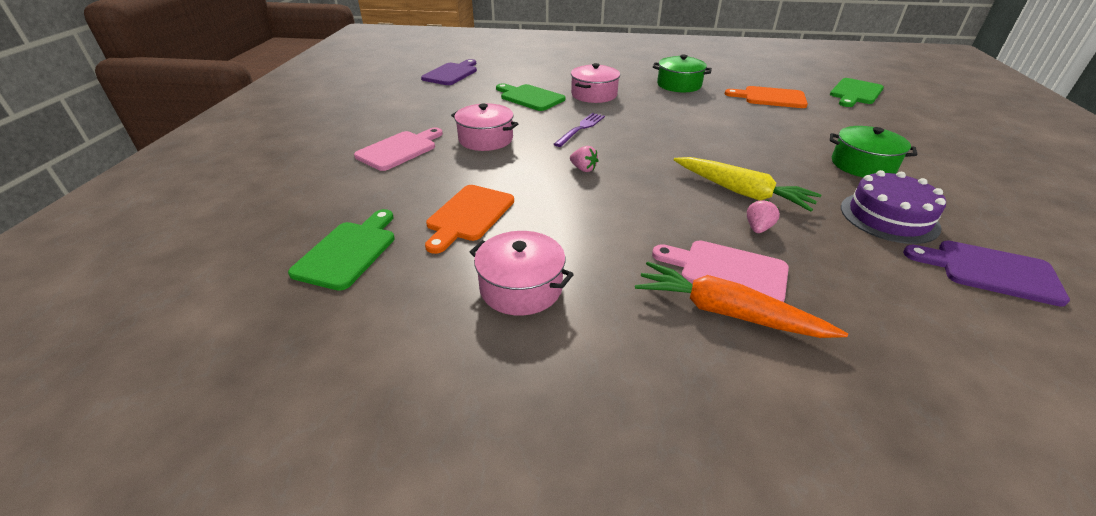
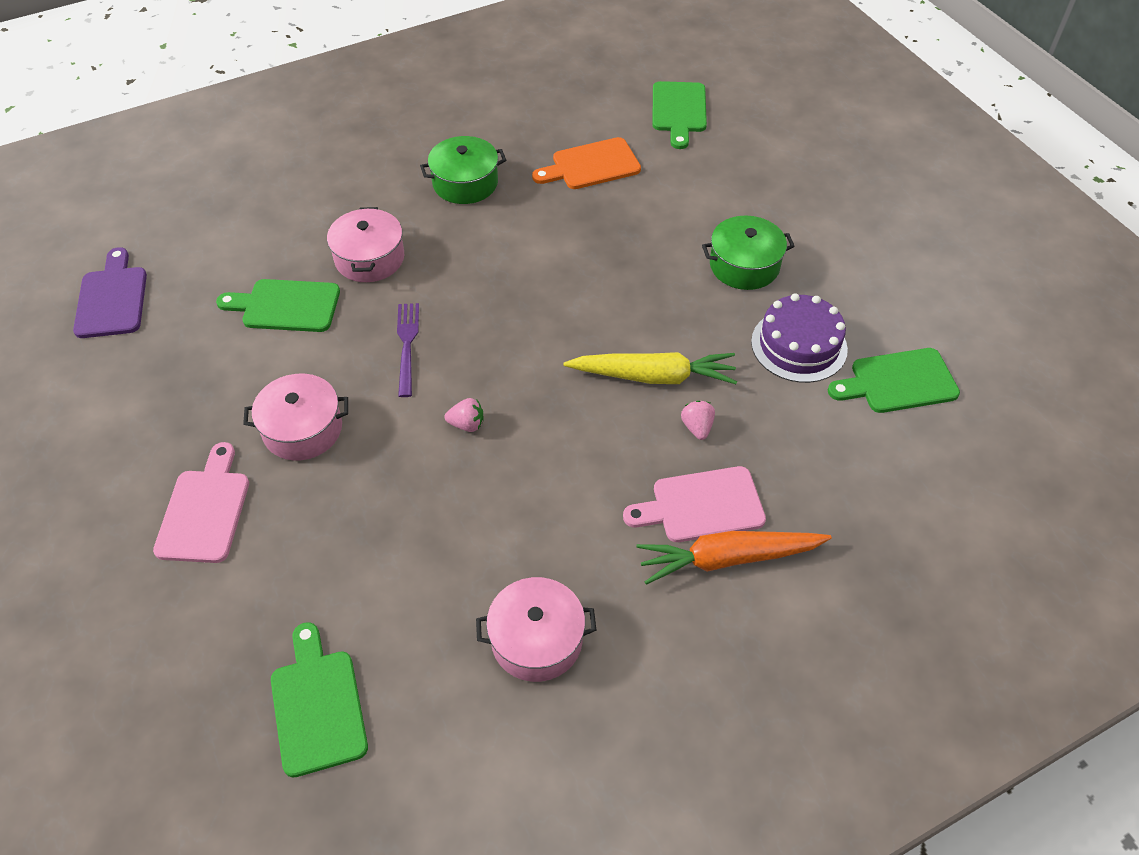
camera: 35 degrees left, 15 degrees up
(469, 215) = (401, 574): orange cutting board -> none
(990, 271) = (898, 382): purple cutting board -> green cutting board

